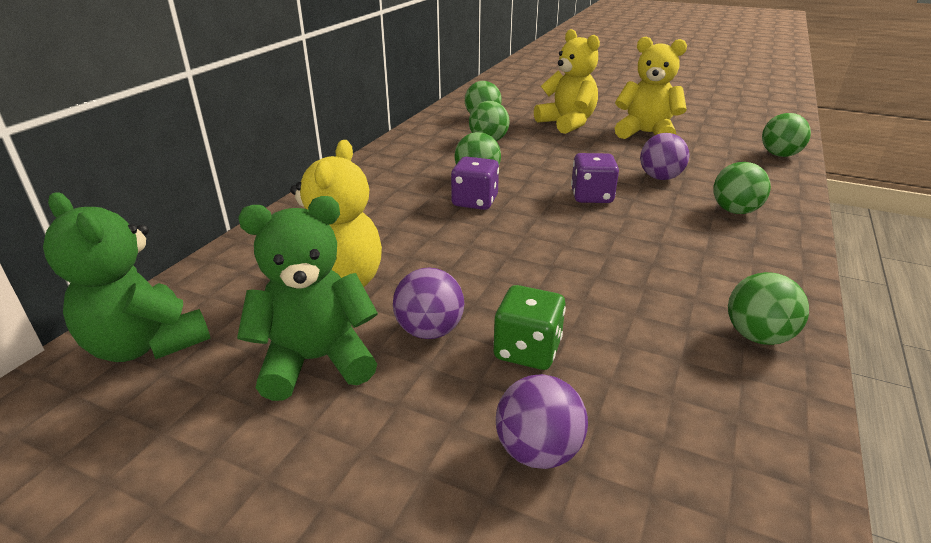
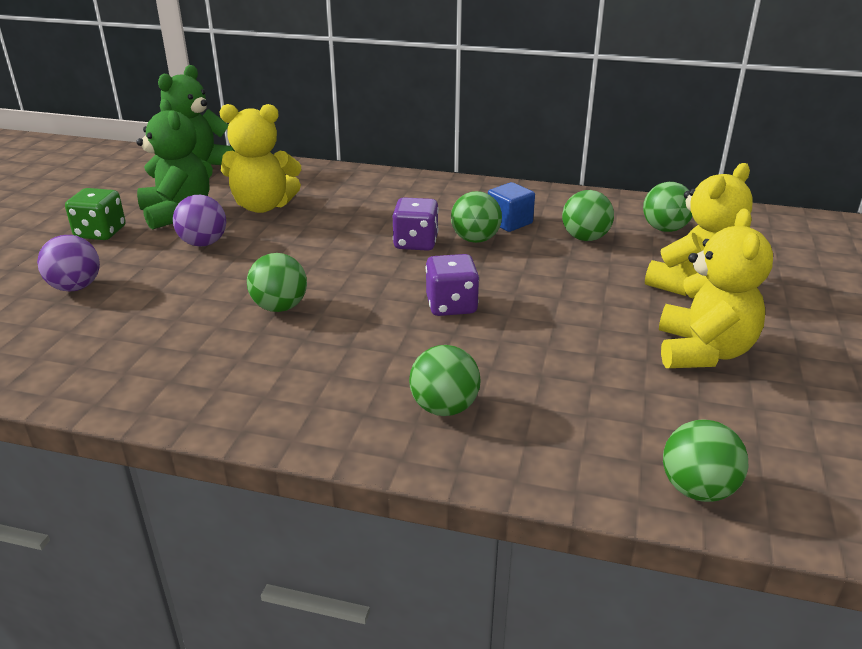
camera: 80 degrees right, 0 degrees up
(449, 161) = (509, 222): none -> blue cube
(527, 350) = (175, 279): green dice -> green dice (100, 232)
(660, 178) = (529, 355): purple ball -> none
(757, 336) = (176, 388): green ball -> green ball (280, 307)

